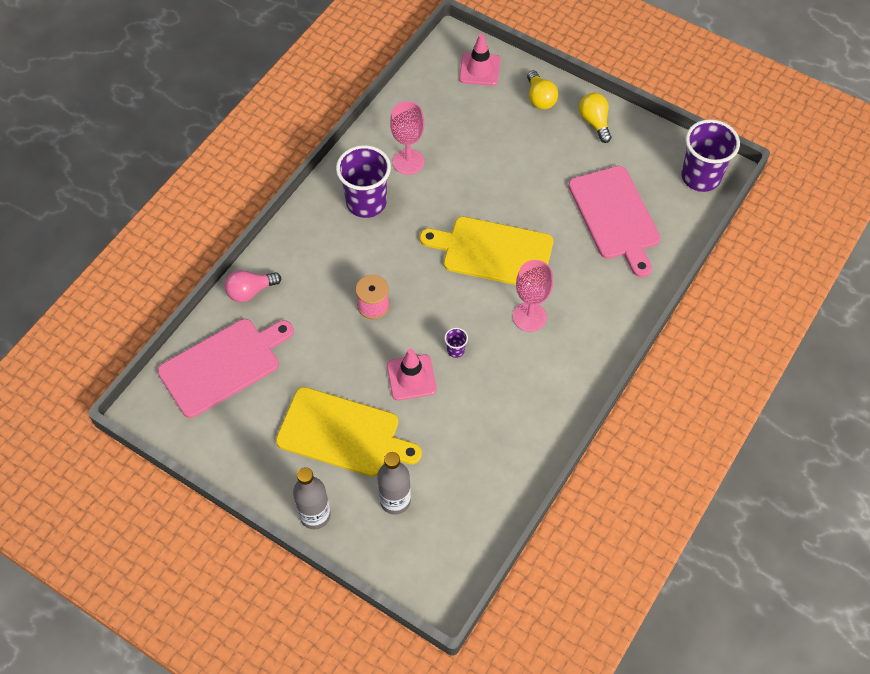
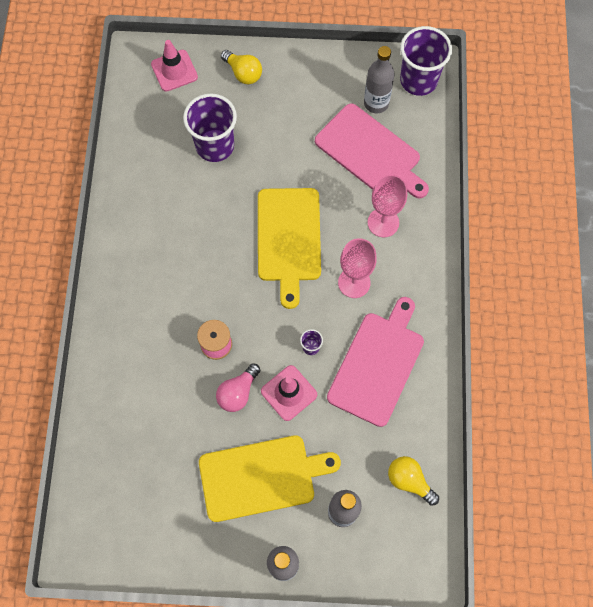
camera: 30 degrees left, 10 degrees up
(223, 365) = (118, 474): pink cutting board -> pink cutting board (377, 364)
(250, 291) = (99, 390): pink light bulb -> pink light bulb (238, 392)
(366, 202) = (151, 250): purple cup -> purple cup (215, 146)
(408, 162) = (164, 192): pink goblet -> pink goblet (383, 222)
(493, 252) = (288, 239): yellow cutting board -> yellow cutting board turned 75 degrees counterclockwise
(594, 122) = (302, 73): yellow light bulb -> yellow light bulb (409, 481)
(647, 178) = (376, 103): none -> grey bottle

